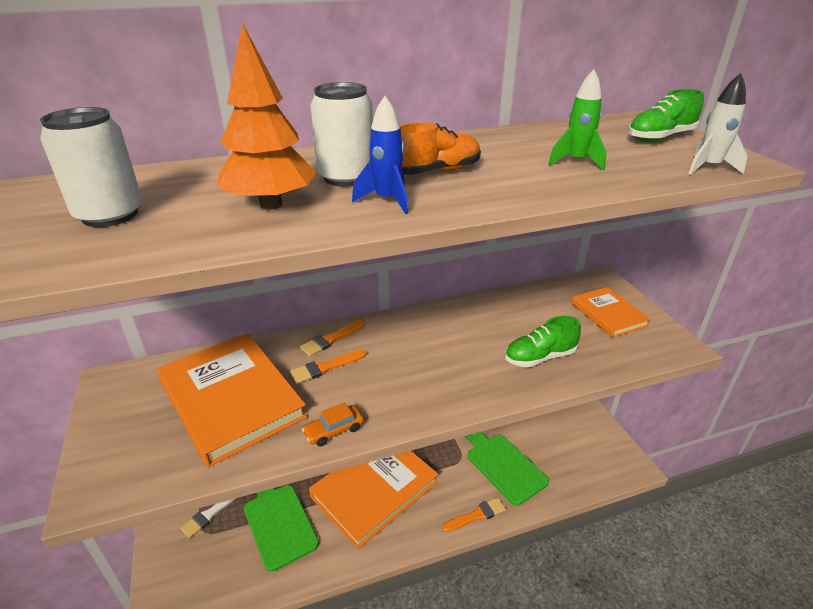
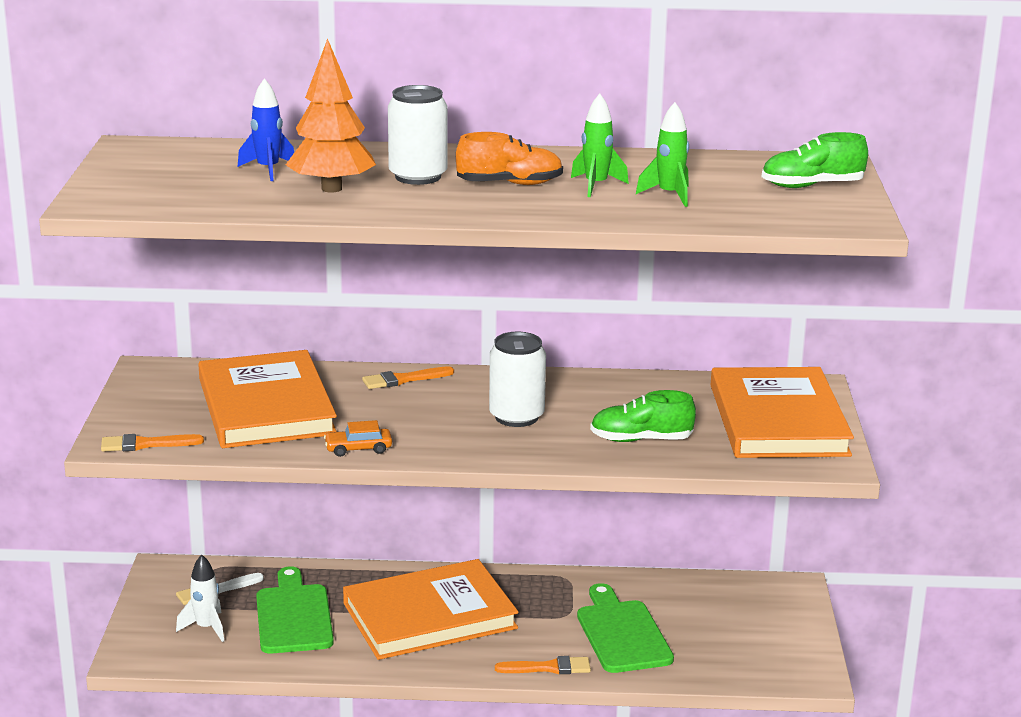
camera: 20 degrees right, 10 degrees down
(110, 215) = (195, 177): white can -> white can (516, 417)
(325, 367) = (380, 401): orange brush -> orange brush (145, 444)
(387, 200) = (436, 200): blue rocket -> blue rocket (268, 170)
(508, 162) = (596, 186): none -> green rocket
(608, 314) = (778, 420): orange book -> orange book, size x1.80
(708, 168) = (803, 221): white rocket -> white rocket (206, 628)

